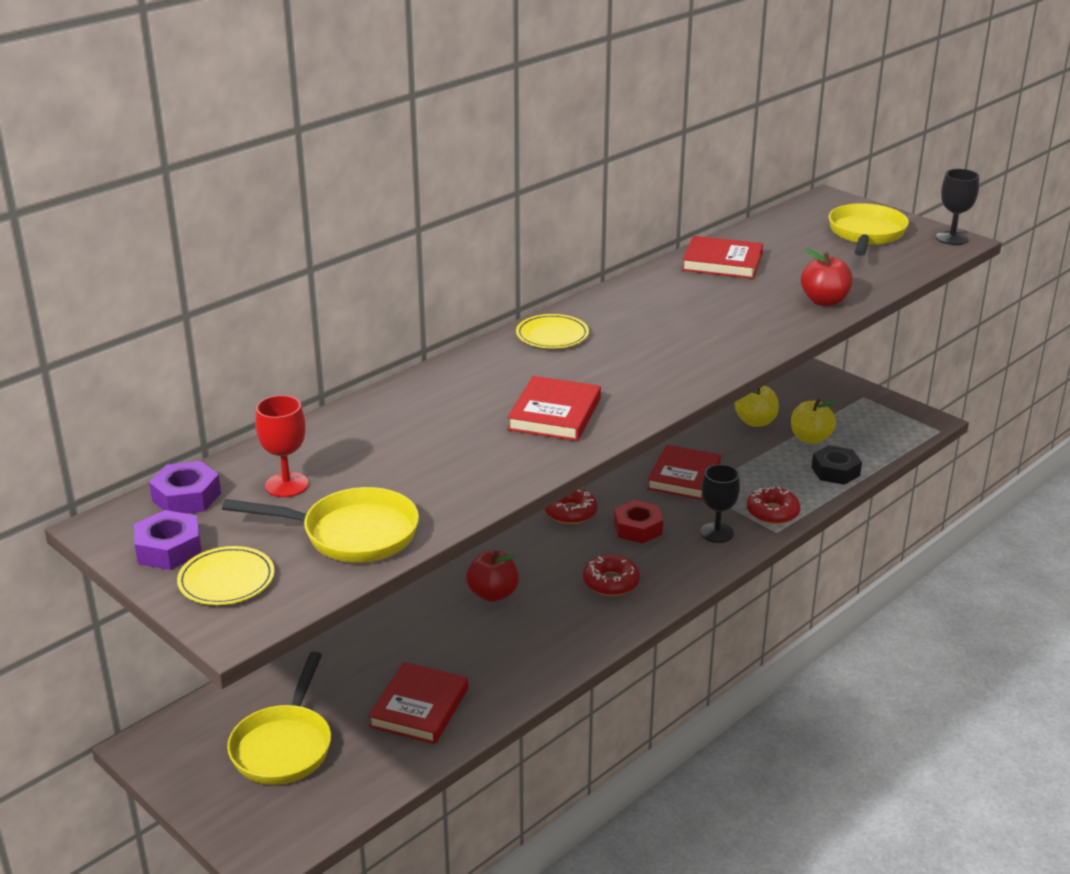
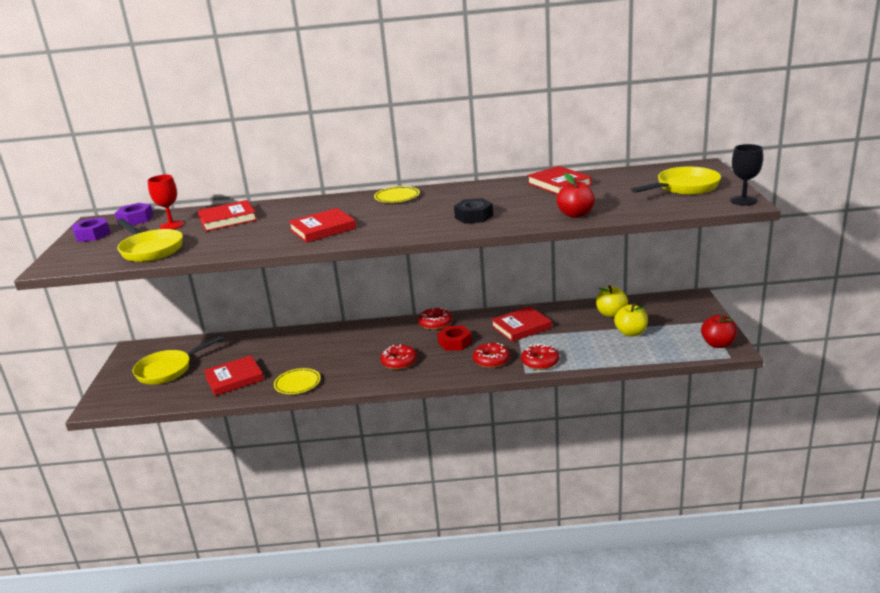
camera: 45 degrees right, 5 degrees down
(226, 580) = (82, 251): yellow plate -> yellow plate (297, 383)
(364, 444) = (228, 219): none -> red book
(493, 594) = (340, 345): red apple -> red apple (718, 344)
(717, 533) = (491, 360): black goblet -> red donut
(835, 471) = (616, 355): black nut -> black nut (474, 216)

